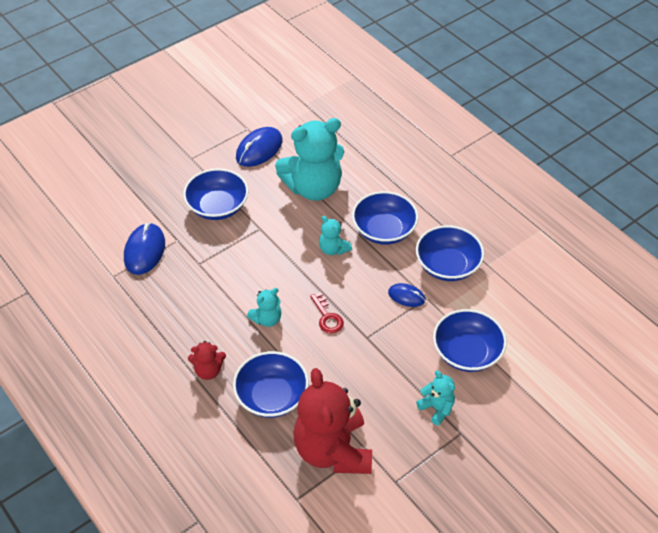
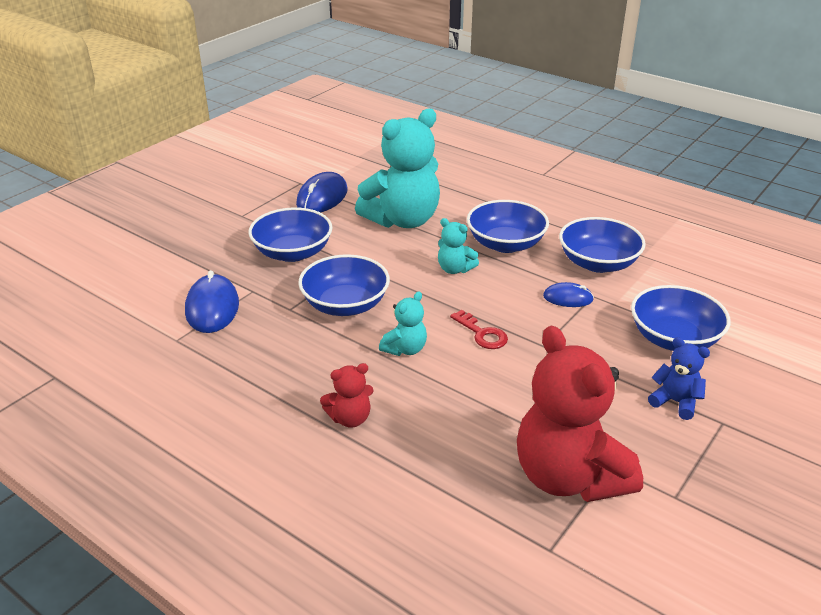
camera: 15 degrees left, 15 degrees down
(272, 396) = (452, 431): blue bowl -> blue bowl (345, 305)
(436, 408) = (675, 402): turquoise teddy bear -> blue teddy bear

